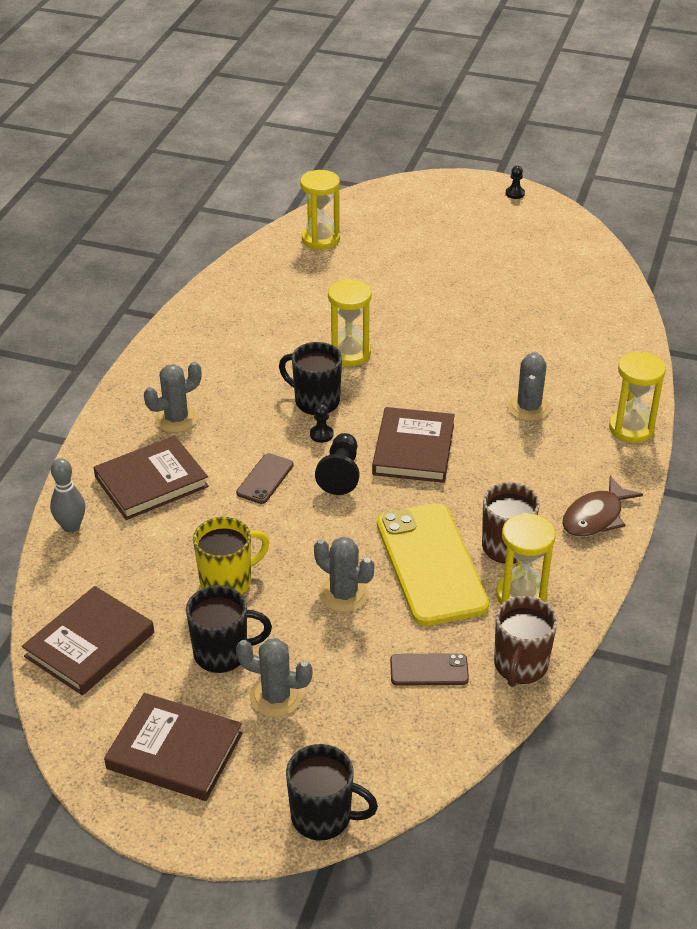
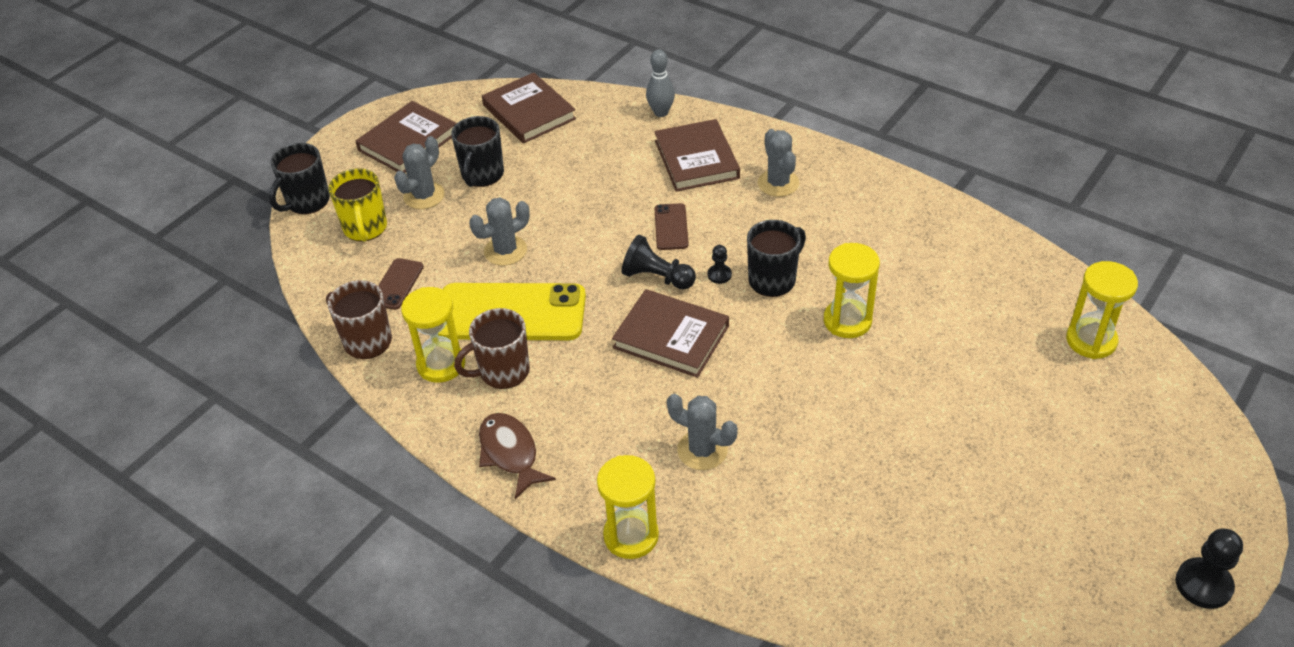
camera: 110 degrees right, 5 degrees up
(227, 582) = (555, 187): yellow mug -> yellow mug (365, 228)
(265, 479) = (671, 227): brown phone -> brown phone turned 45 degrees clockwise
(515, 193) = (1203, 584): black pawn -> black pawn, size x1.78

